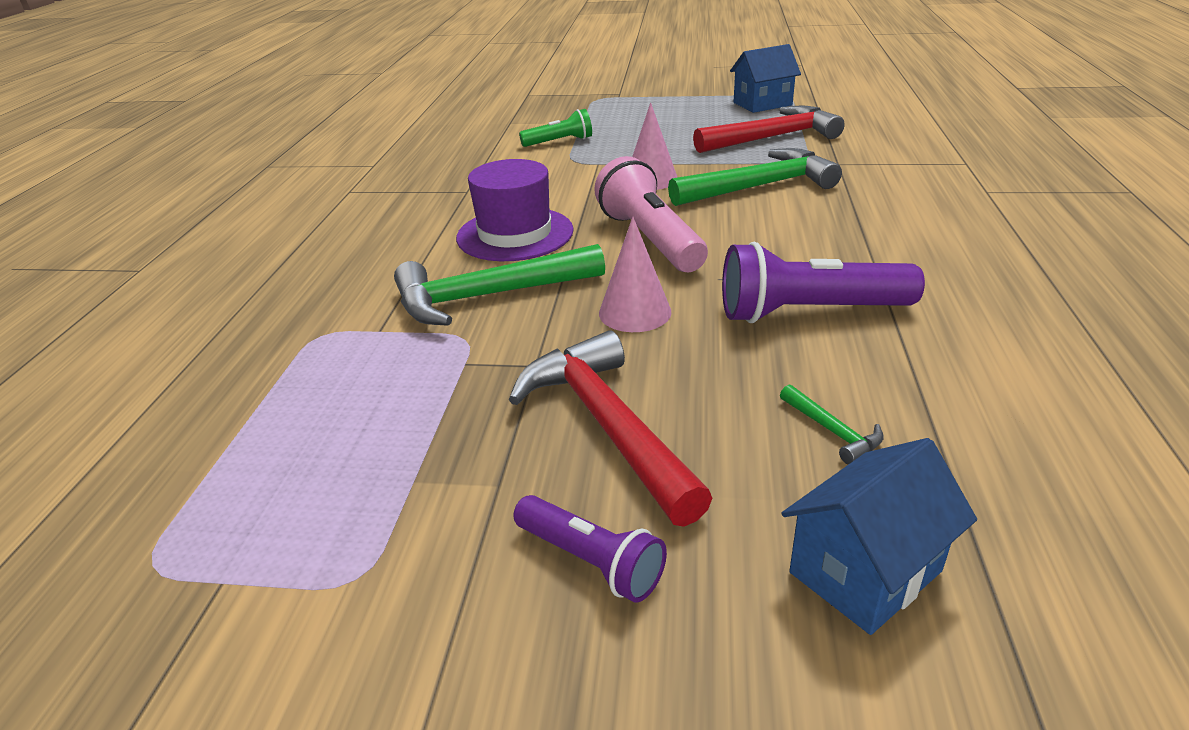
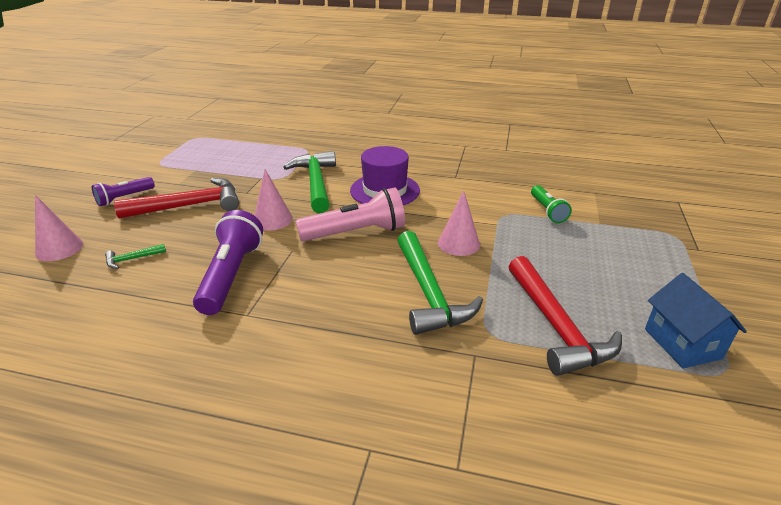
camera: 95 degrees right, 0 degrees up
(865, 572) = (59, 248): blue house -> pink cone

